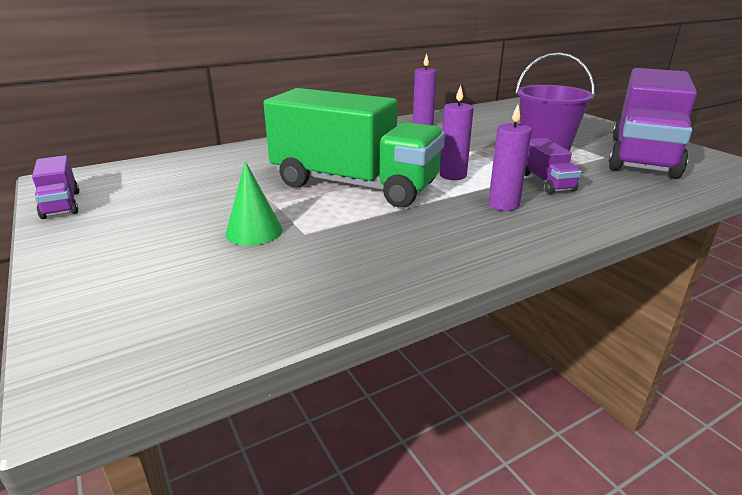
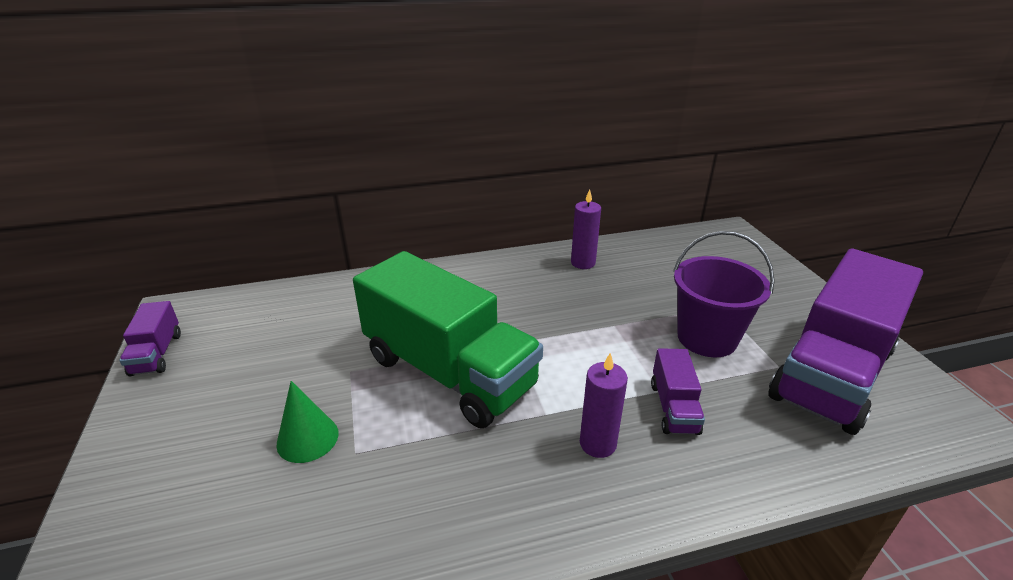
camera: 15 degrees right, 5 degrees up
(453, 175) = (567, 373): purple candle -> none

